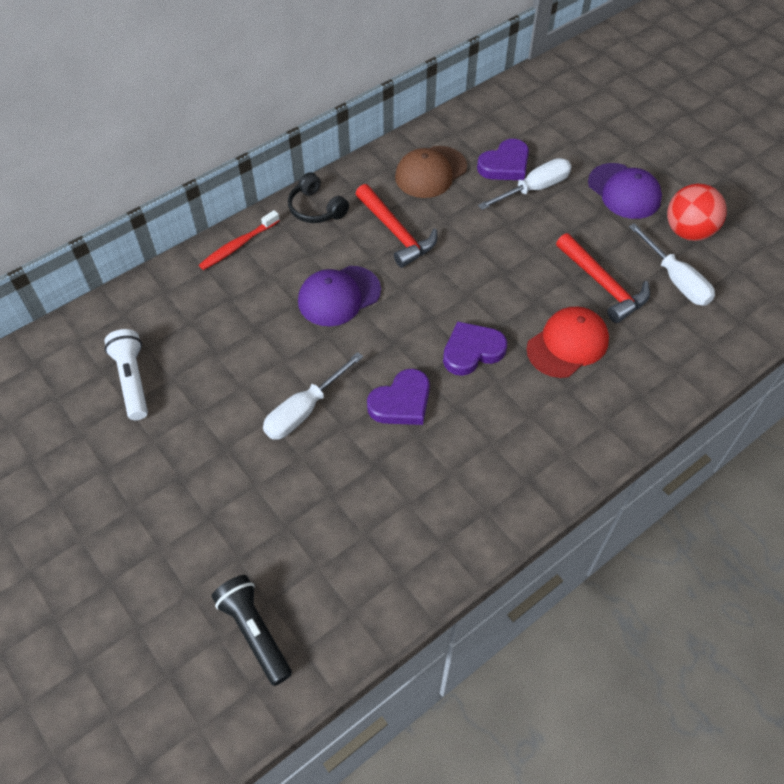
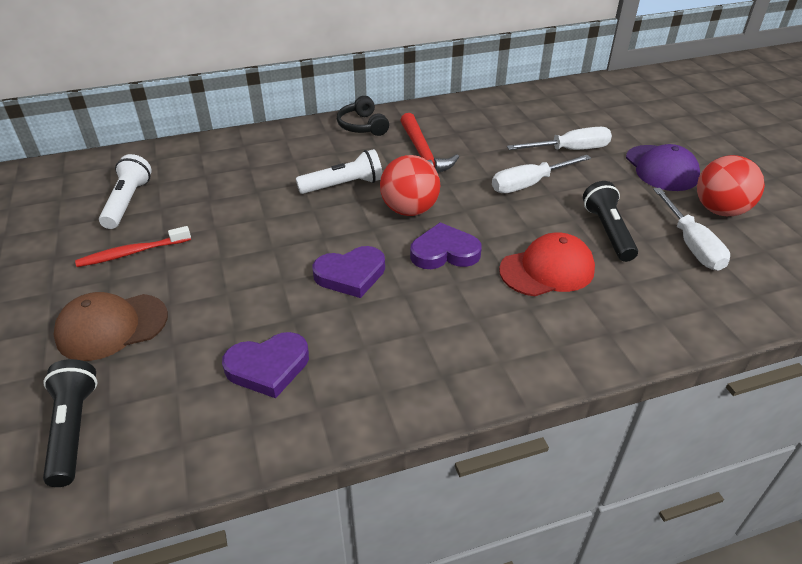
camera: 20 degrees right, 15 degrees down
(238, 245) = (281, 136): red toothbrush -> red toothbrush (132, 253)
(304, 410) = (255, 258): white screwdriver -> white screwdriver (529, 184)
(339, 296) = (343, 185): purple cap -> white flashlight
(417, 310) = (409, 210): none -> red ball
(430, 172) = (477, 122): brown cap -> brown cap (112, 327)
(505, 165) = (550, 129): purple heart -> purple heart (268, 367)
(603, 285) = (608, 231): red hammer -> black flashlight

